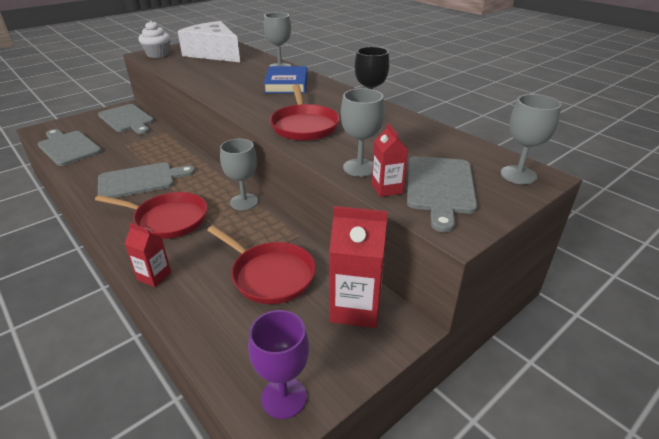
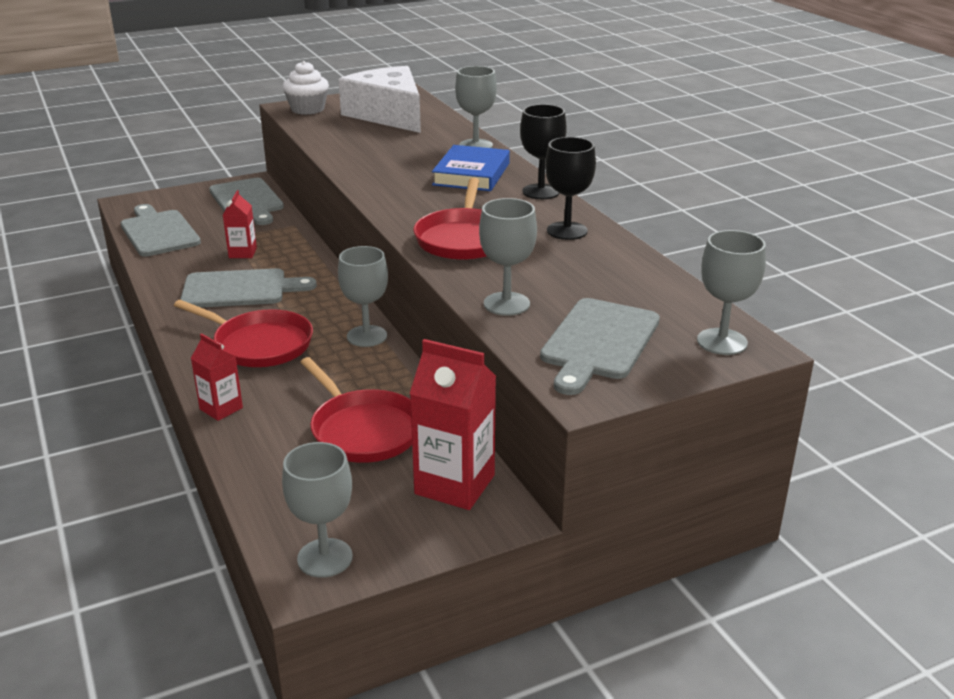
camera: 15 degrees right, 5 degrees down
(284, 397) = (325, 558): purple goblet -> grey goblet
(337, 90) = (541, 192): none -> black goblet
(387, 189) = (526, 334): red carton -> red carton (242, 253)

